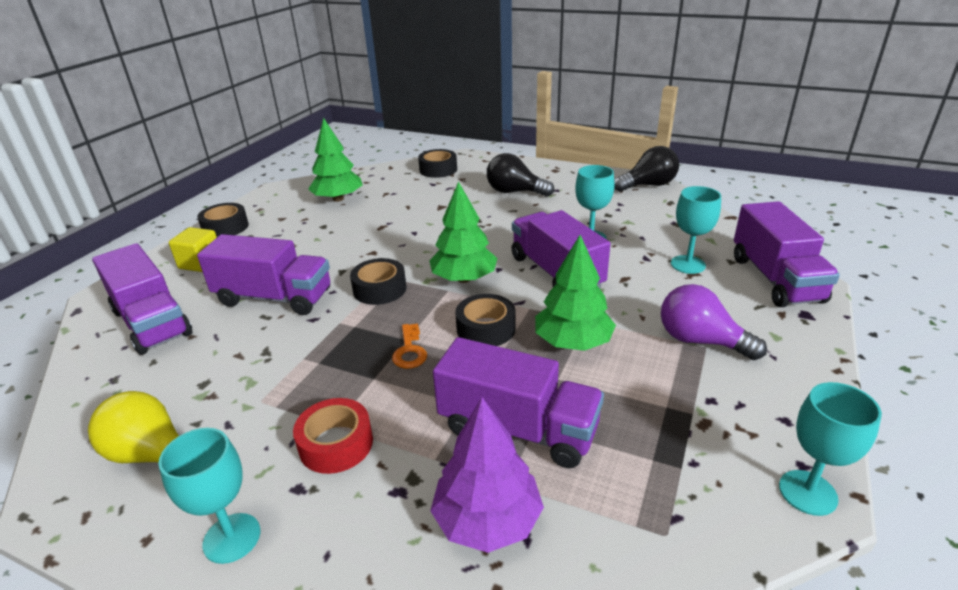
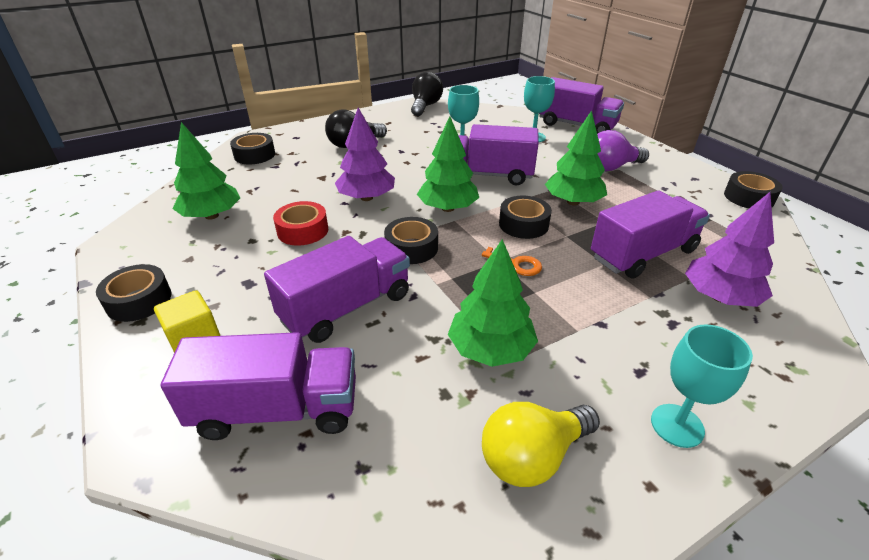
camera: 55 degrees left, 5 degrees up
(270, 385) = (490, 349): none -> green tree
(336, 444) = (601, 336): red tape -> red tape (303, 230)
(433, 237) = (366, 198): none -> purple tree
(807, 492) = (749, 197): turquoise goblet -> black tape

